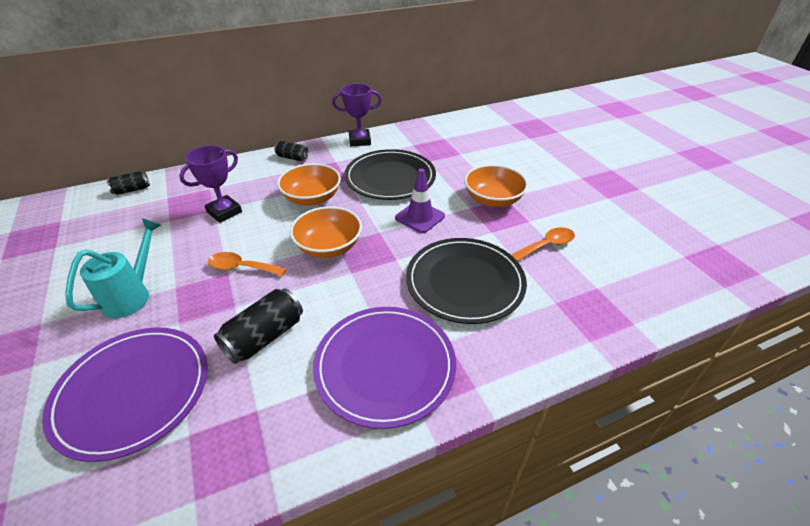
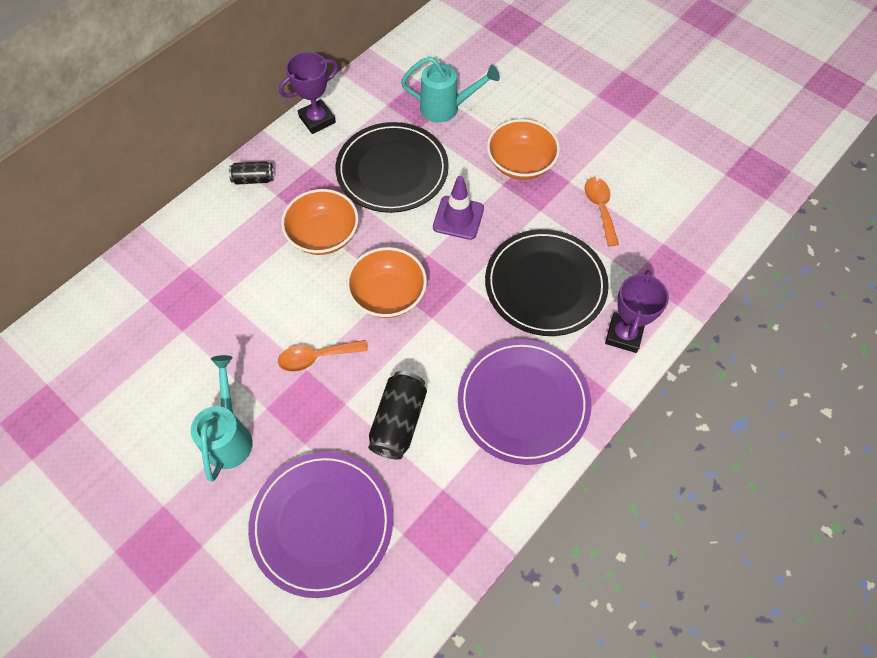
camera: 25 degrees left, 20 degrees up
(132, 190) = (92, 305): black can -> none
(224, 212) = (237, 293): purple trophy -> purple trophy (623, 335)
(455, 156) = (446, 108): none -> turquoise watering can
(546, 245) = (600, 208): orange spoon -> orange spoon turned 45 degrees counterclockwise

